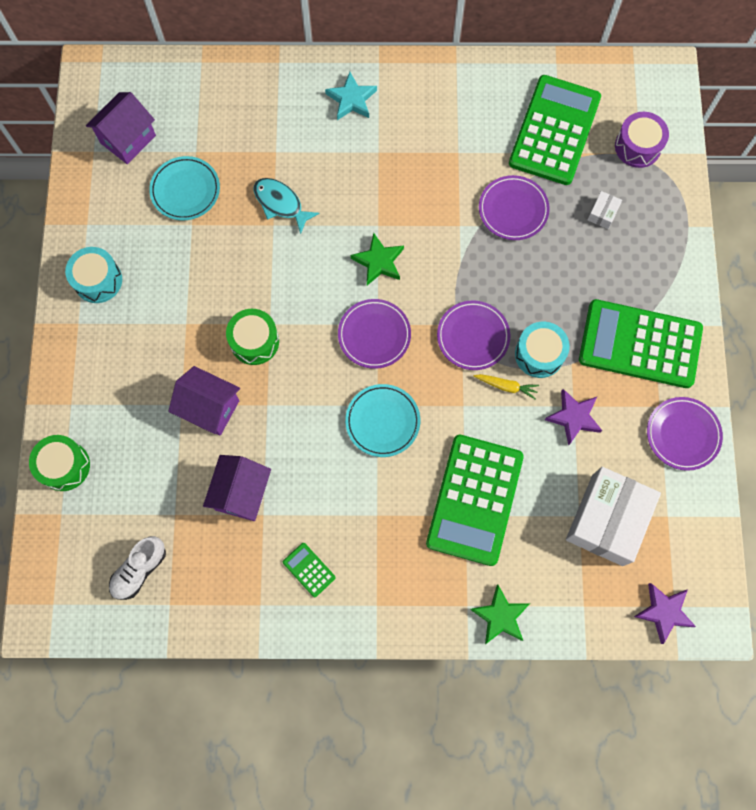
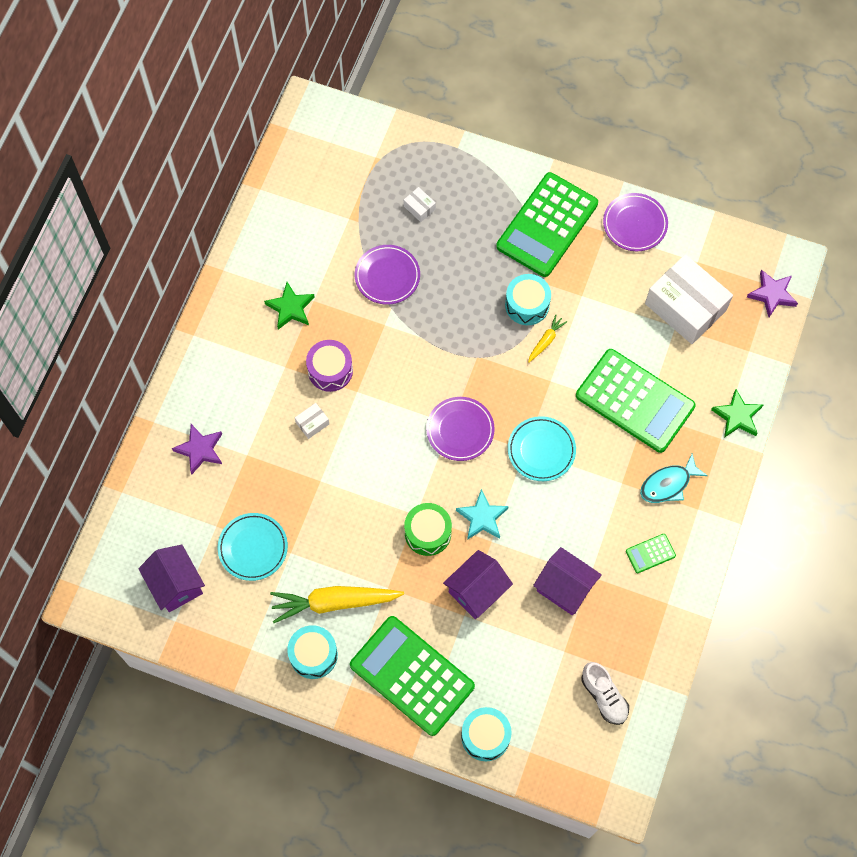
camera: 70 degrees left, 5 degrees down
(64, 466) = (485, 736): green drum -> turquoise drum
(155, 280) = (334, 602): none -> yellow carrot
(280, 204) = (301, 467): turquoise fish -> turquoise fish (668, 484)
(329, 197) = (312, 423): none -> white box
(351, 99) = (221, 371): turquoise star -> turquoise star (482, 517)
(378, 262) = (392, 403): green star -> green star (290, 308)
(473, 336) = (492, 351): purple plate -> none
(554, 131) = (326, 215): green calculator -> green calculator (412, 675)
(573, 417) = (591, 299): purple star -> purple star (200, 450)
(638, 146) = (368, 156): purple drum -> purple drum (330, 370)

